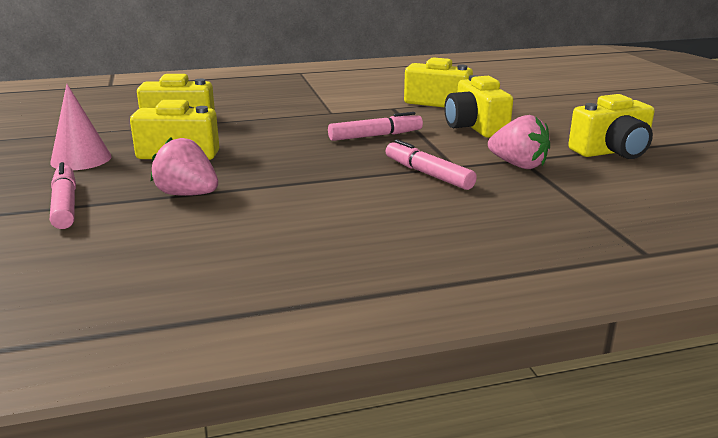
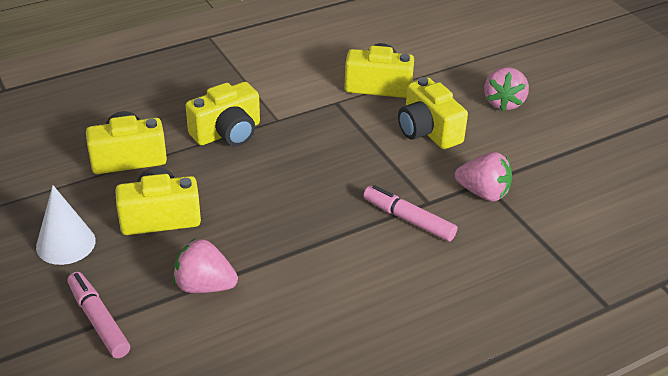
camera: 15 degrees left, 15 degrees up
(81, 159) = (66, 243): pink cone -> white cone
(375, 136) = (338, 160): pink marker -> none
(561, 118) = (503, 103): none -> pink strawberry
(612, 151) = (559, 158): yellow camera -> yellow camera (227, 133)

